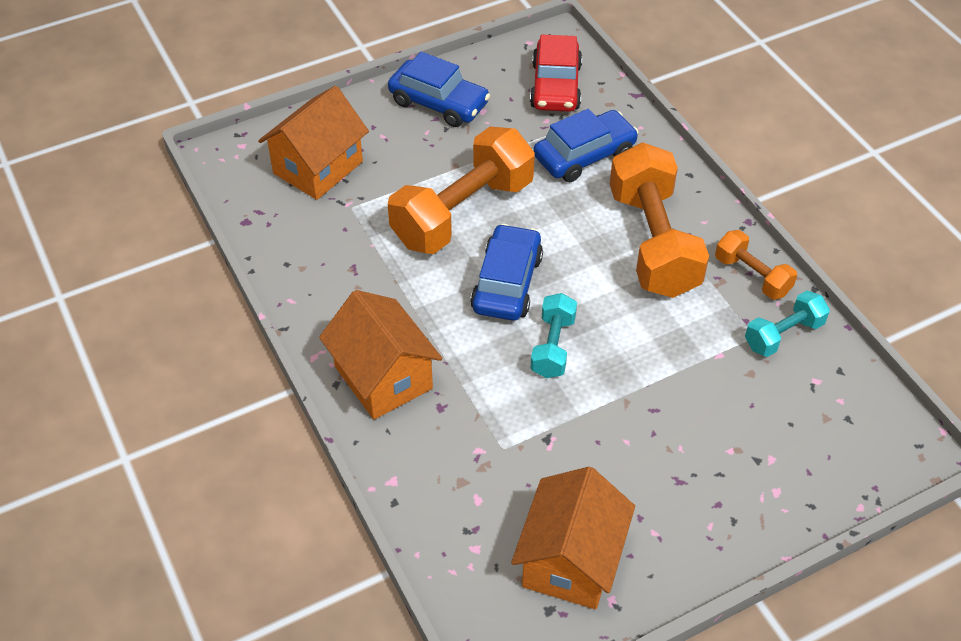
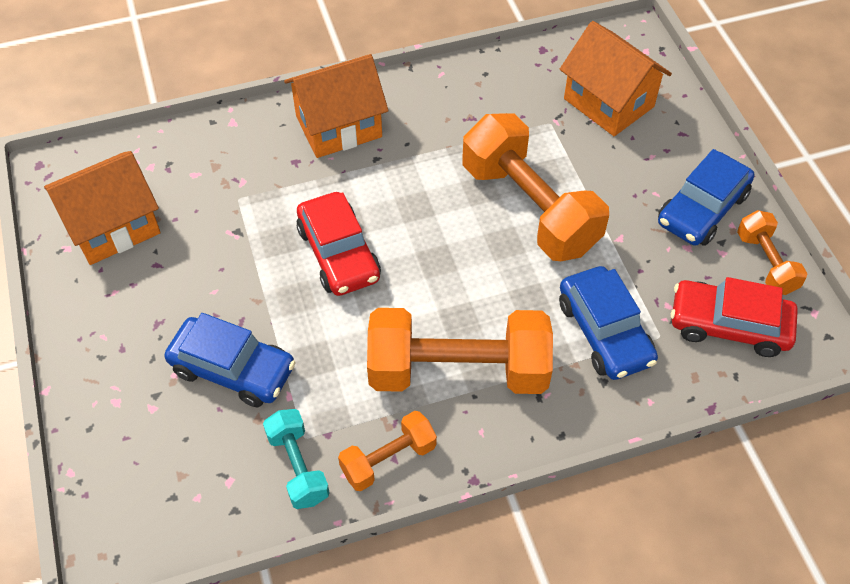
camera: 100 degrees right, 5 degrees up
(488, 67) = (766, 263): none -> orange dumbbell
(507, 283) = (427, 230): blue car -> blue car (233, 369)
(553, 346) = (339, 253): turquoise dumbbell -> red car
(570, 560) = (113, 227): orange house -> orange house turned 60 degrees counterclockwise

